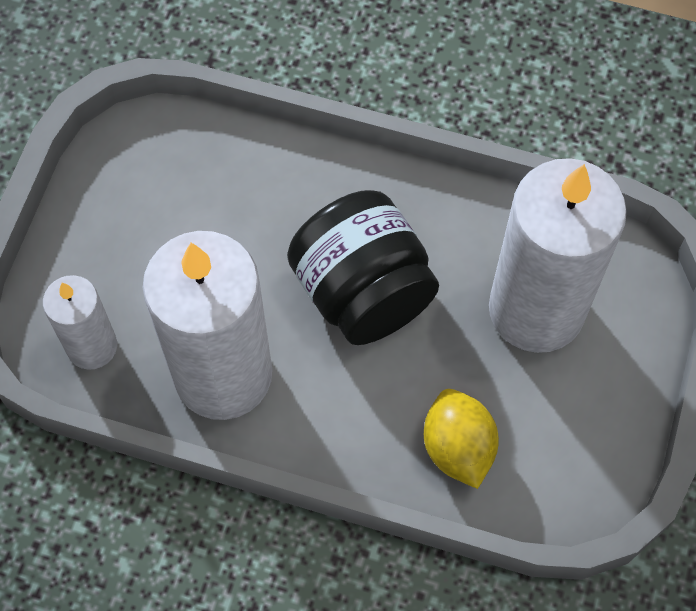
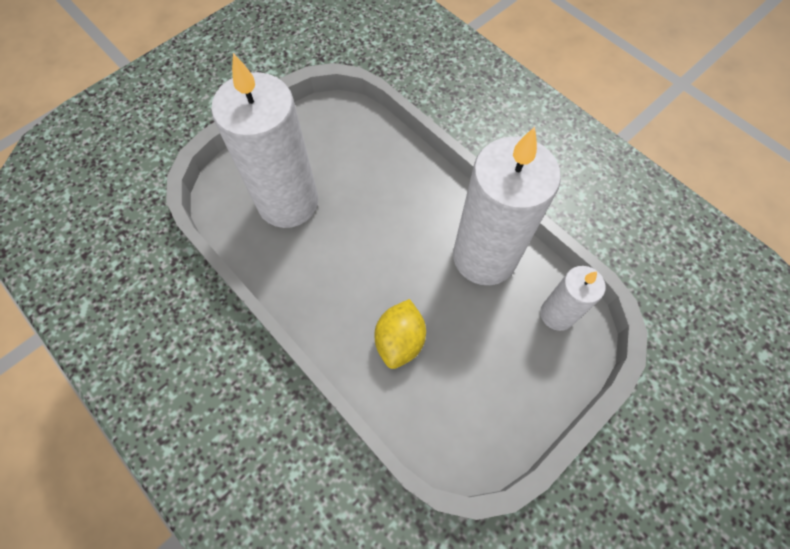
camera: 150 degrees left, 0 degrees up
(362, 292) = (376, 261): black jar -> none
(458, 447) = (379, 158): yellow lemon -> yellow lemon (400, 340)

